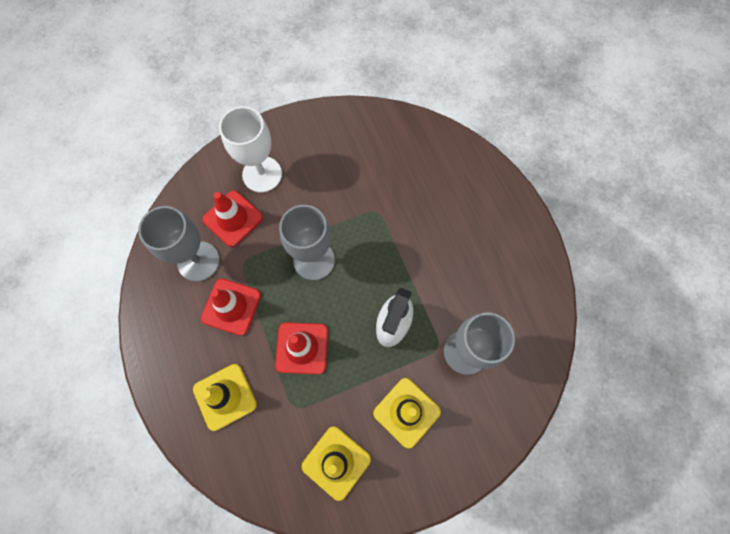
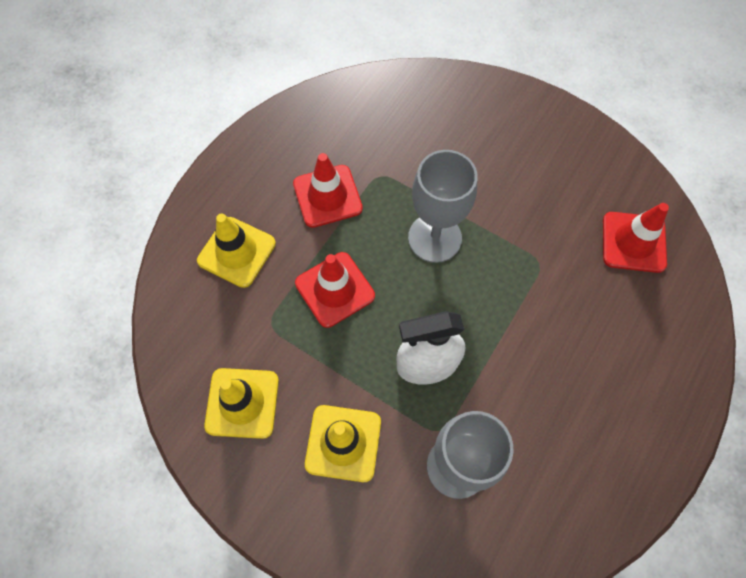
camera: 55 degrees right, 5 degrees down
(198, 261) = (350, 137): grey goblet -> none
(233, 218) = (416, 135): red traffic cone -> red traffic cone (633, 242)
(262, 174) = (484, 128): white goblet -> none

